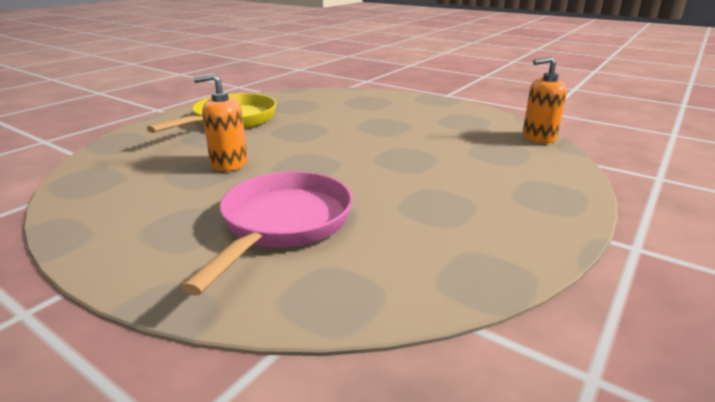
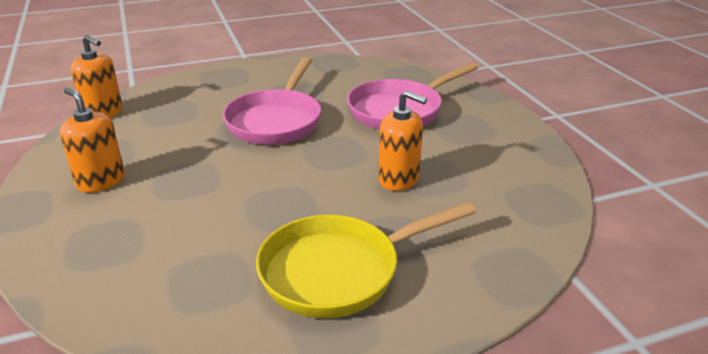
camera: 145 degrees left, 5 degrees up
(397, 172) = (276, 121): none -> pink pan
(429, 114) = (101, 181): none -> orange soap dispenser

